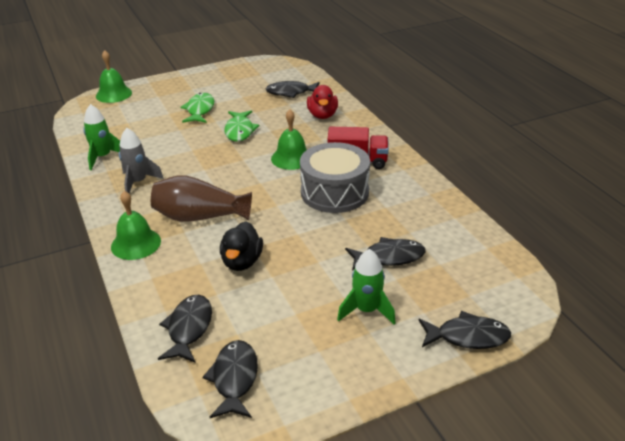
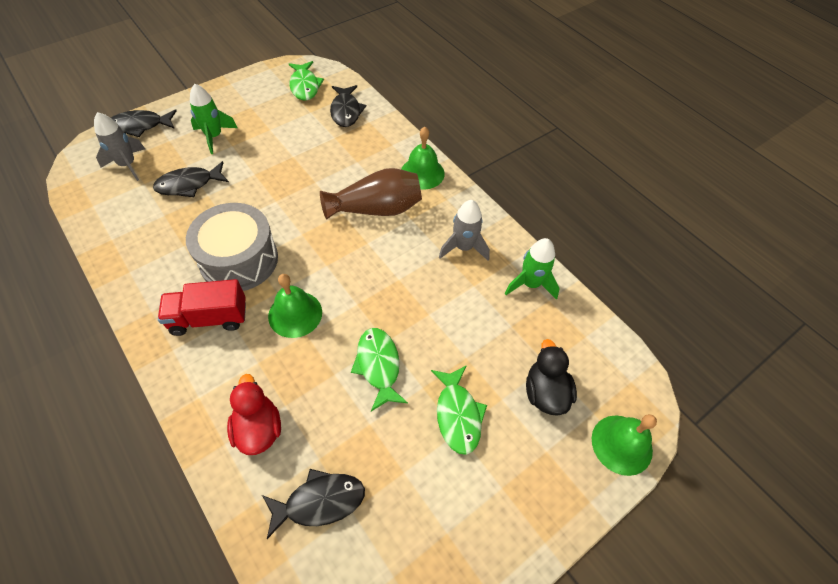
camera: 165 degrees right, 20 degrees up
(234, 379) = (304, 86): black fish -> green fish
(242, 262) = (321, 166): black duck -> black duck (545, 392)
(465, 285) = (128, 165): none -> grey rocket

